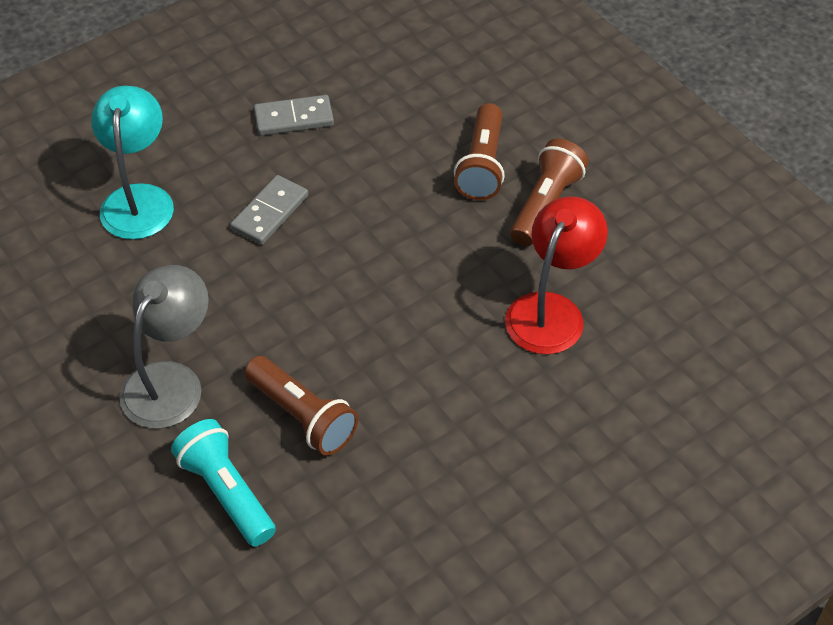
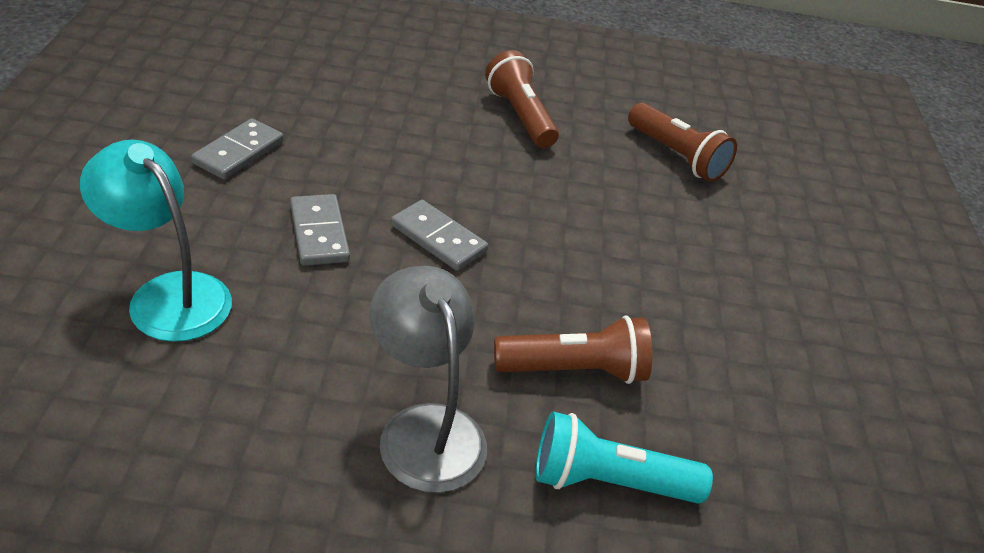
camera: 55 degrees left, 10 degrees down
(341, 267) = (438, 238): none -> grey domino
(482, 165) = (440, 113): brown flashlight -> brown flashlight (676, 156)
(551, 310) = (622, 178): red lamp -> none

